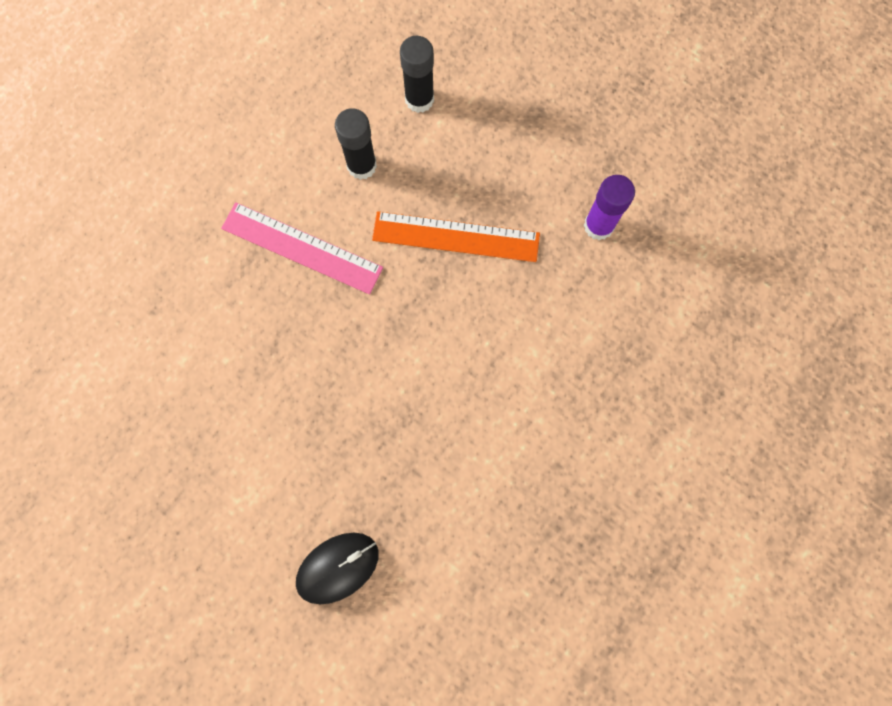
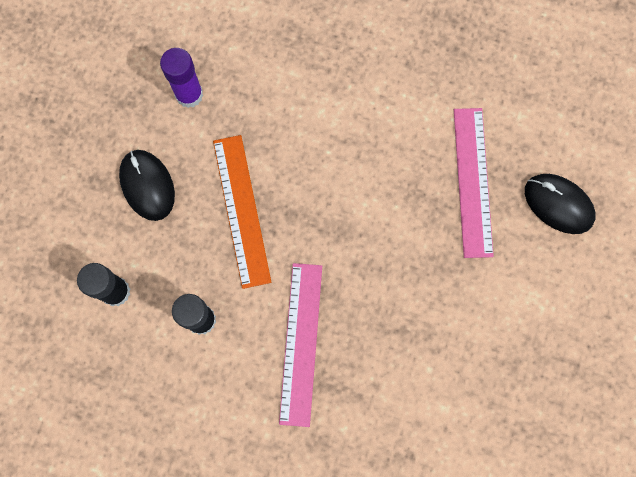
camera: 110 degrees left, 0 degrees up
(398, 483) = (473, 181): none -> pink ruler
(514, 157) = (147, 185): none -> black mouse

